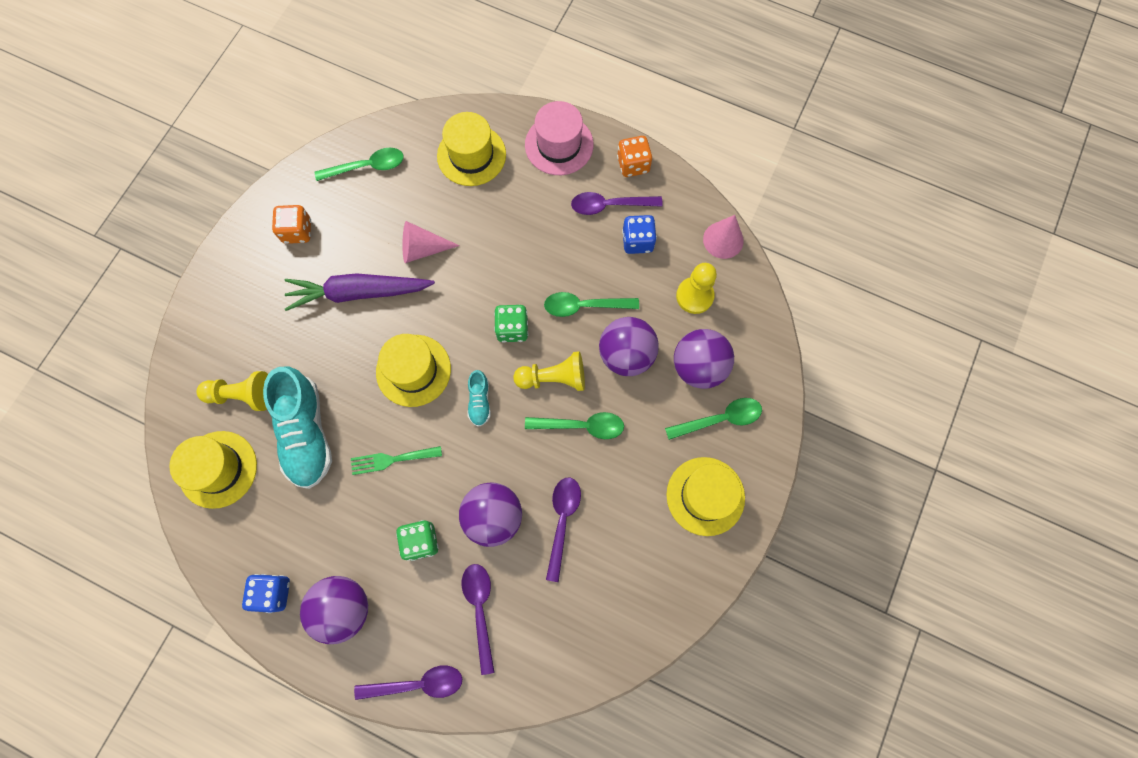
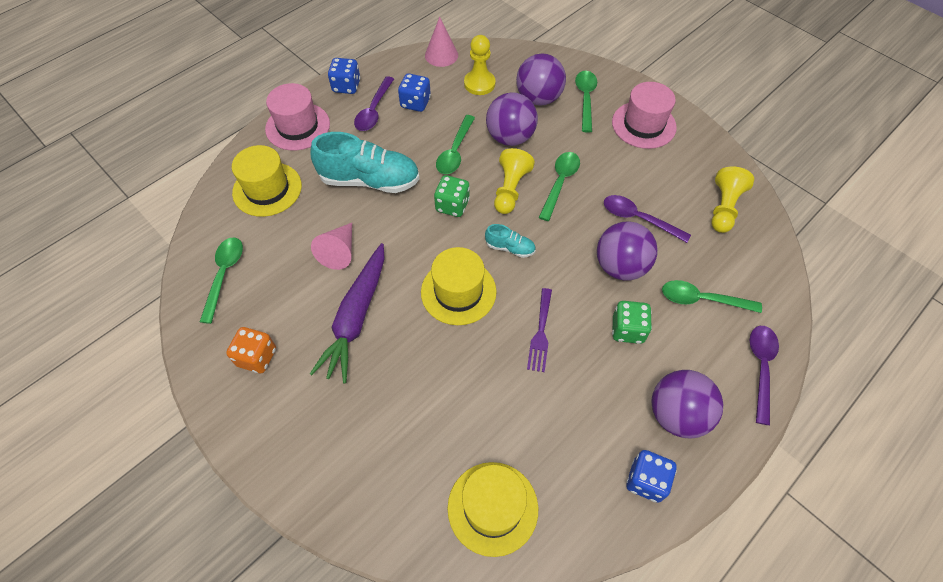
camera: 70 degrees left, 15 degrees down
(243, 395) = (417, 459): yellow pawn -> yellow pawn (724, 208)
(306, 433) = (485, 404): turquoise shoe -> turquoise shoe (369, 180)
(391, 459) = (540, 333): green fork -> purple fork
(480, 609) = (702, 299): purple spoon -> green spoon
(633, 165) = (346, 86): orange dice -> blue dice
(705, 496) = (643, 125): yellow hat -> pink hat

